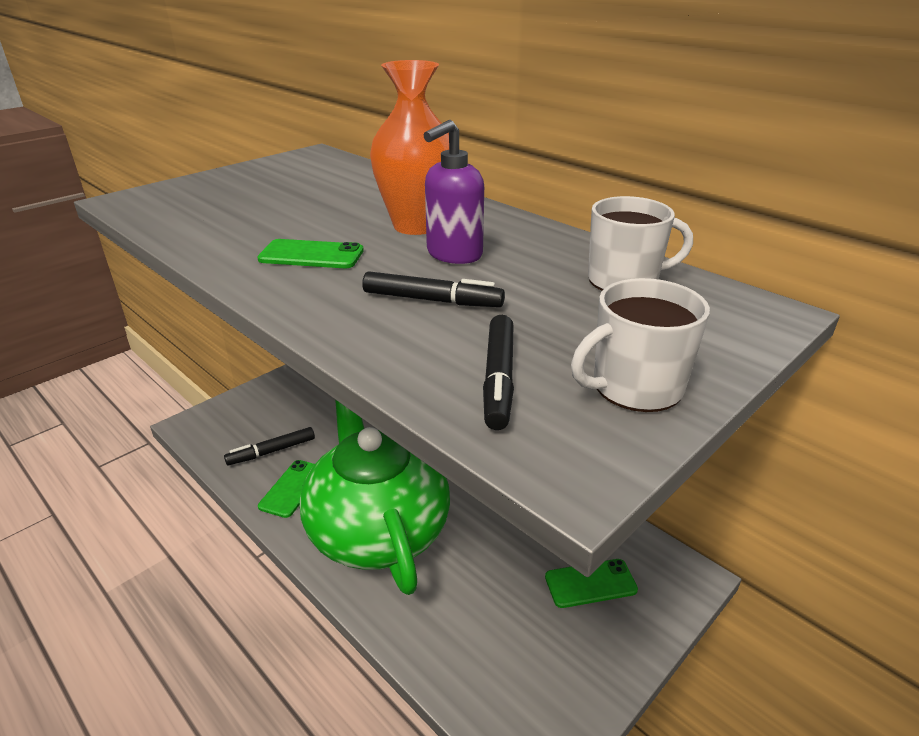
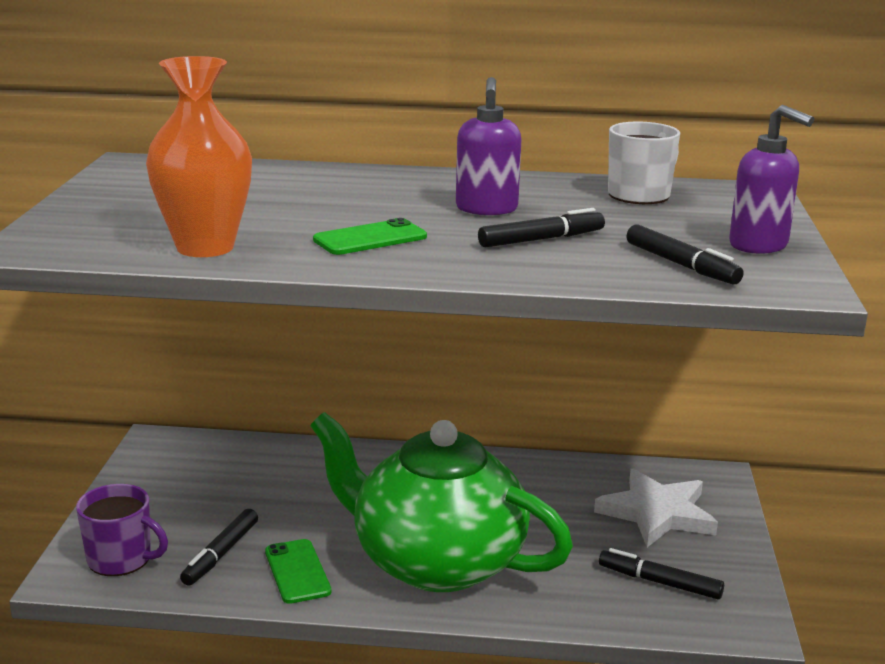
camera: 40 degrees left, 10 degrees down
(223, 427) = (121, 559): none -> purple mug
(416, 226) = (405, 198): orange vase -> orange vase (205, 247)
(511, 653) = (659, 582): none -> black marker
(590, 583) = (657, 513): green phone -> white star
(635, 387) = (759, 245): white mug -> purple soap dispenser

